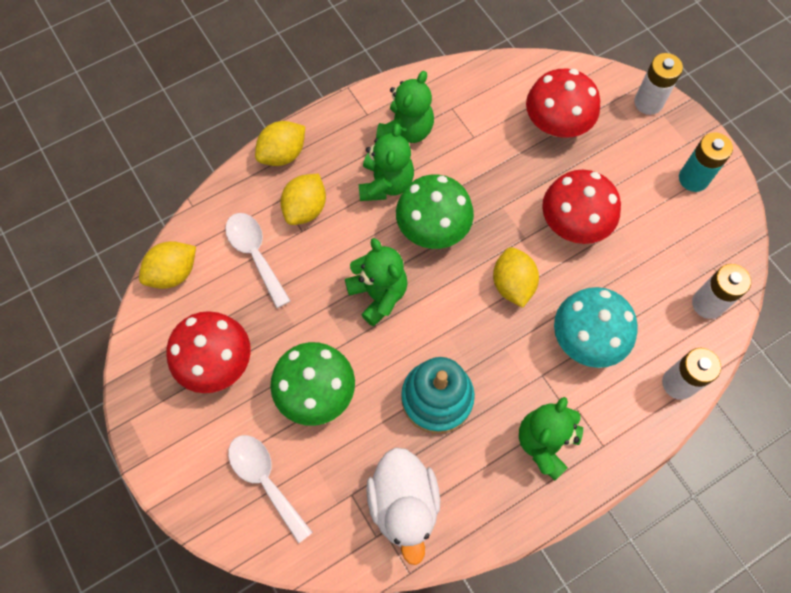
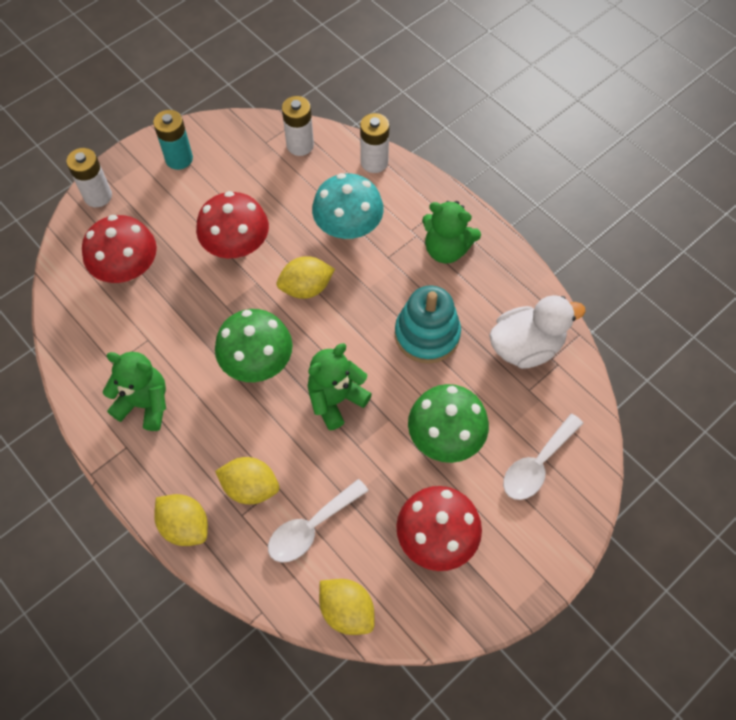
camera: 100 degrees left, 5 degrees down
(386, 183) = (211, 413): green teddy bear -> none

